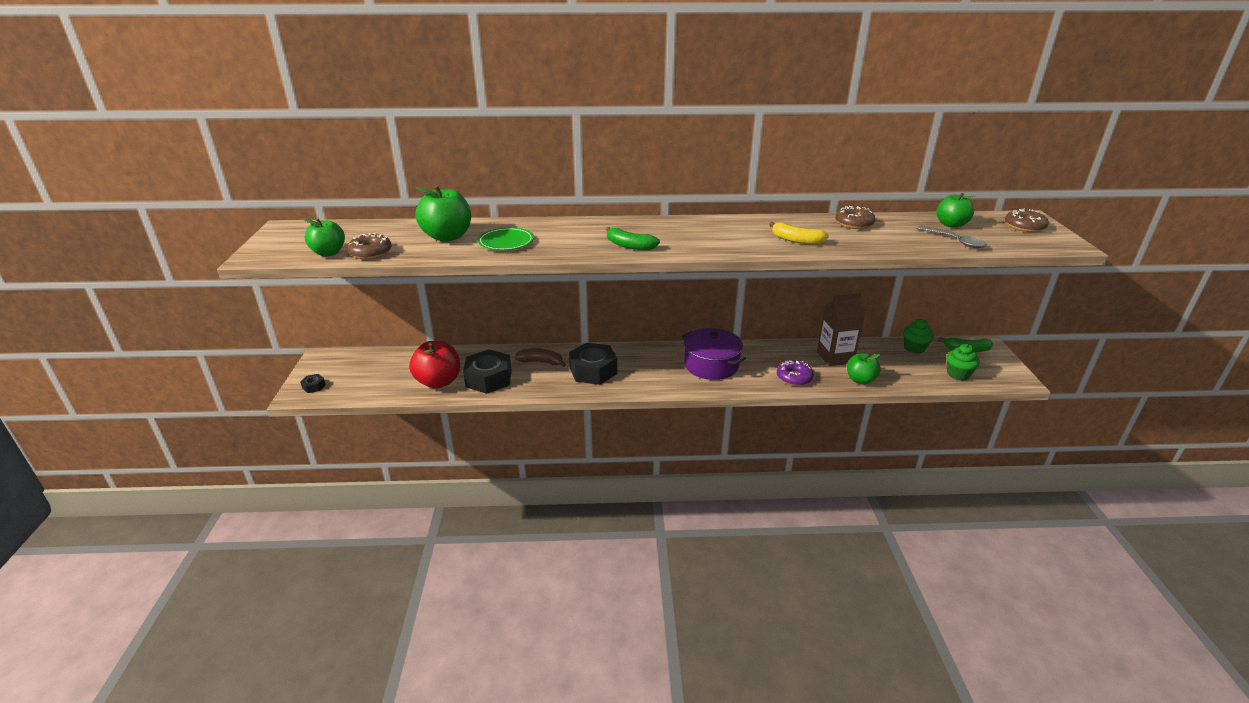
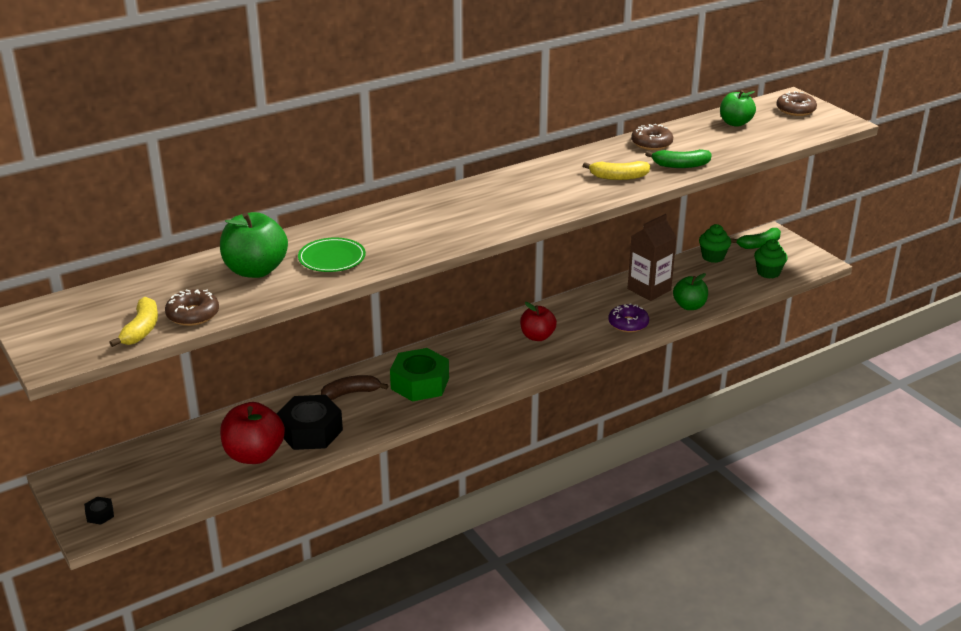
camera: 30 degrees left, 0 degrees up
(329, 253) = (141, 329): green apple -> yellow banana
(593, 371) = (420, 383): black nut -> green nut
(630, 246) = (468, 227): green banana -> green banana (680, 165)
(711, 365) = (537, 336): purple pot -> red apple
(955, 241) = (753, 141): grey spoon -> none

